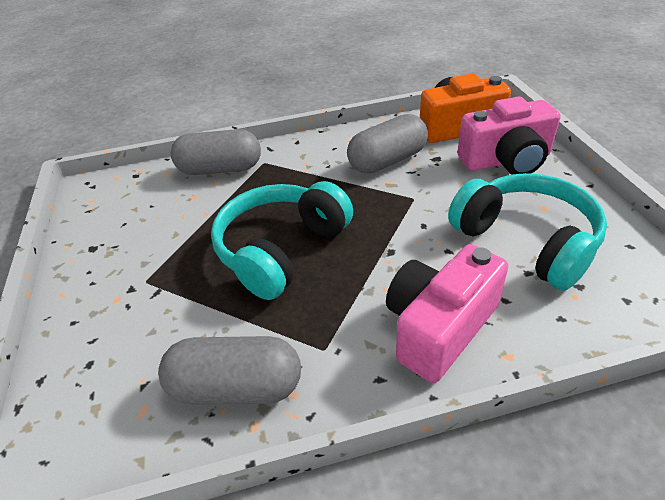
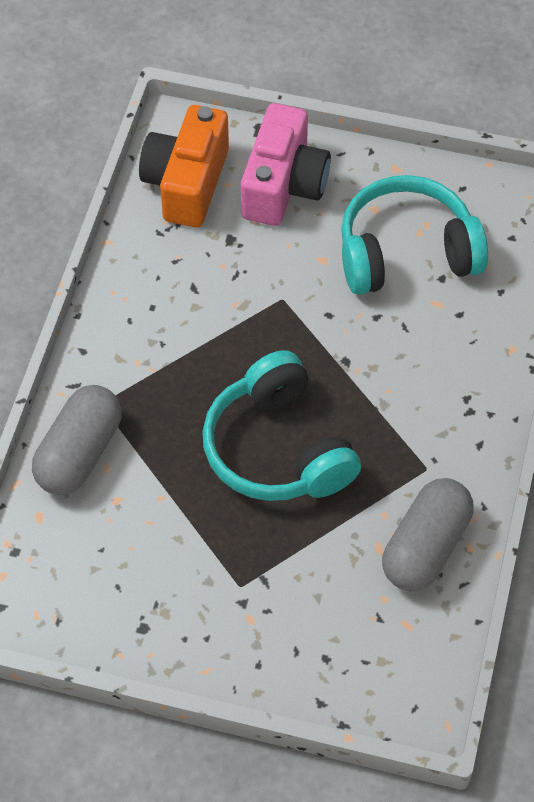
camera: 65 degrees left, 15 degrees up
(387, 161) = (199, 284): grey capsule -> none
(439, 327) = (457, 376): pink camera -> none

